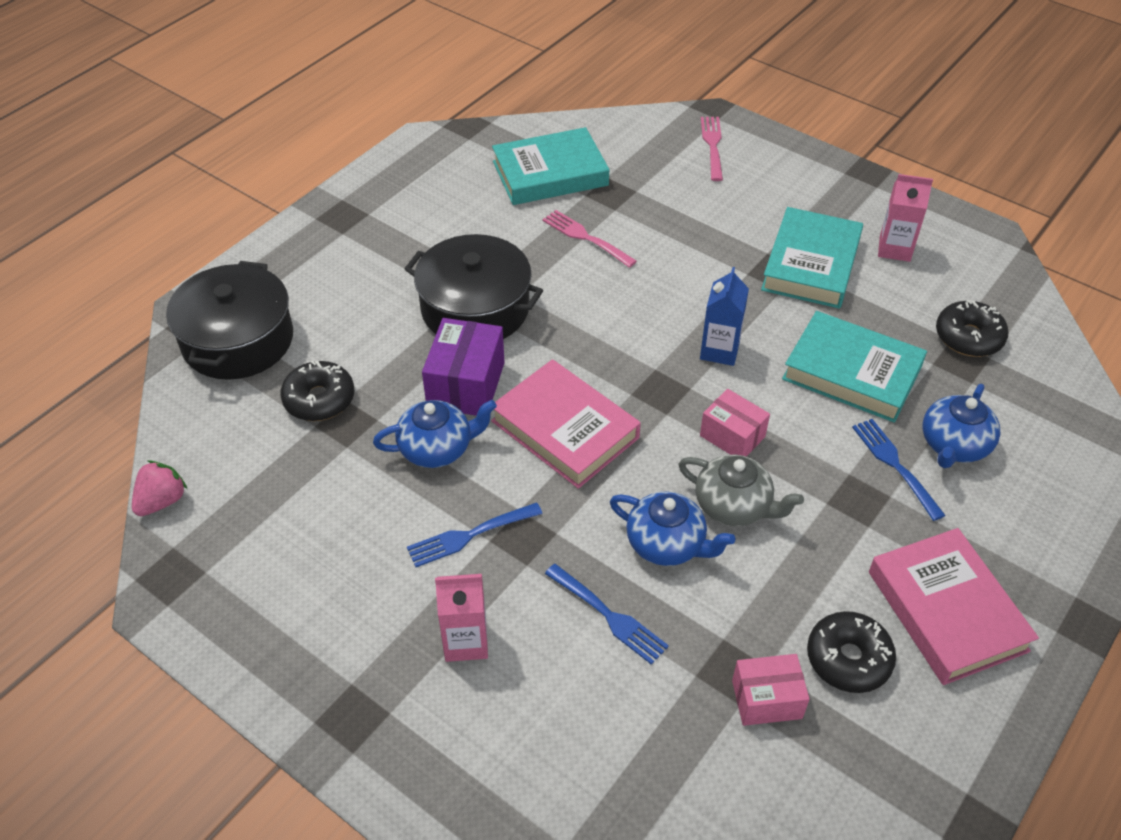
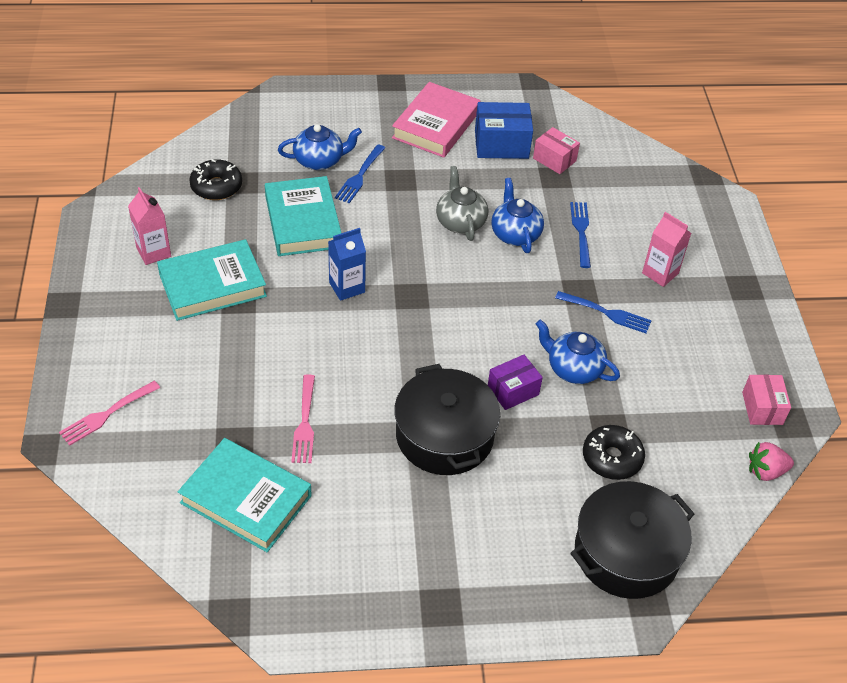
camera: 135 degrees left, 0 degrees up
(466, 385) = (513, 391): purple box -> purple box, size x0.66
(564, 429) = (491, 320): pink book -> none
(732, 436) = (412, 246): pink box -> pink box (762, 408)
(848, 659) = (501, 144): black donut -> blue box

